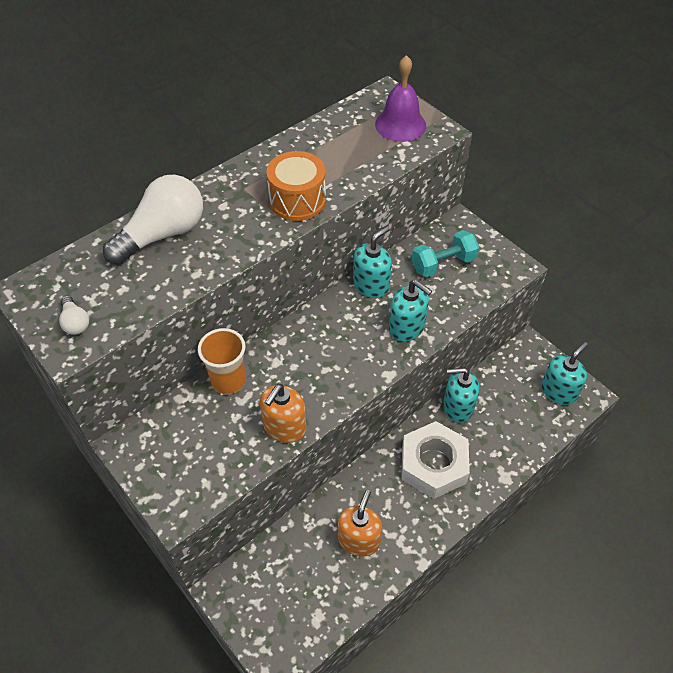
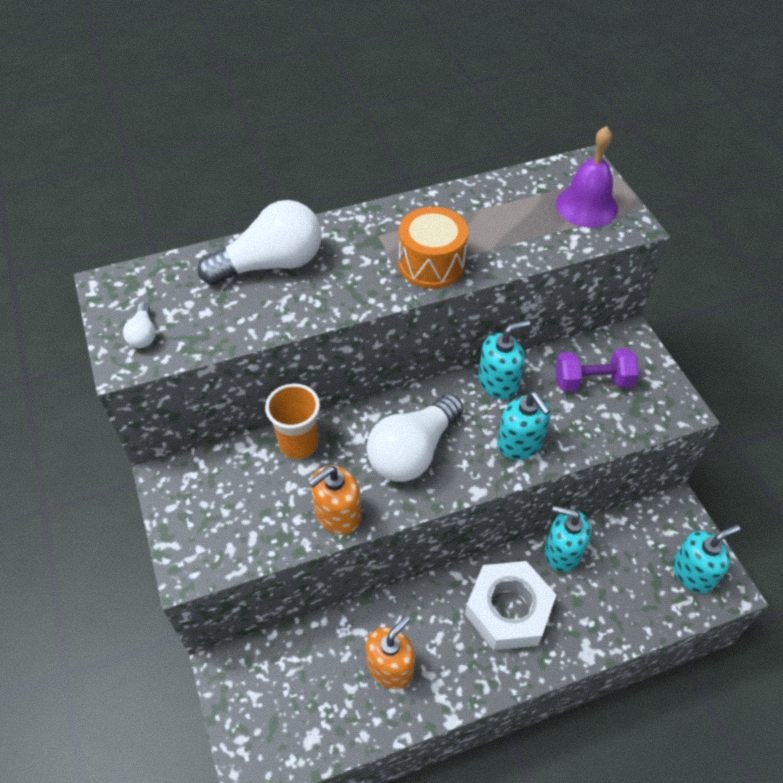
camera: 20 degrees right, 0 degrees up
(325, 359) = (413, 451): none -> white light bulb
(443, 264) = (592, 381): turquoise dumbbell -> purple dumbbell

